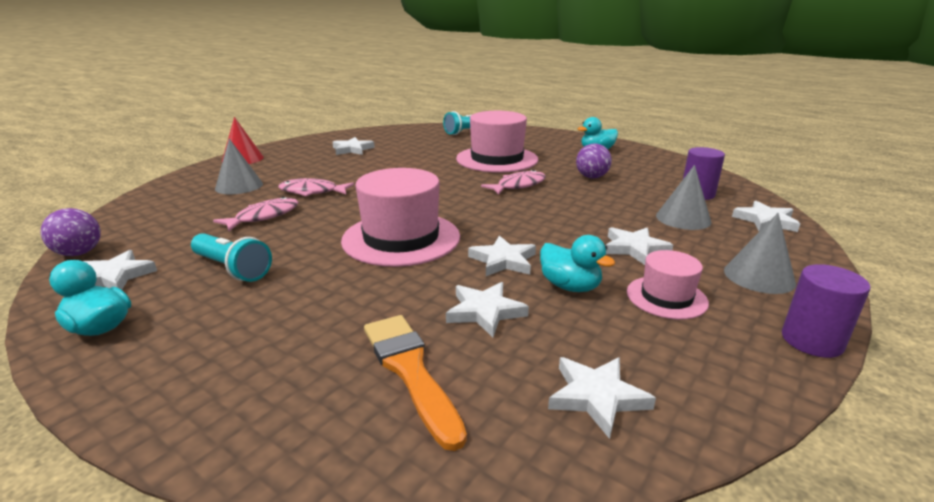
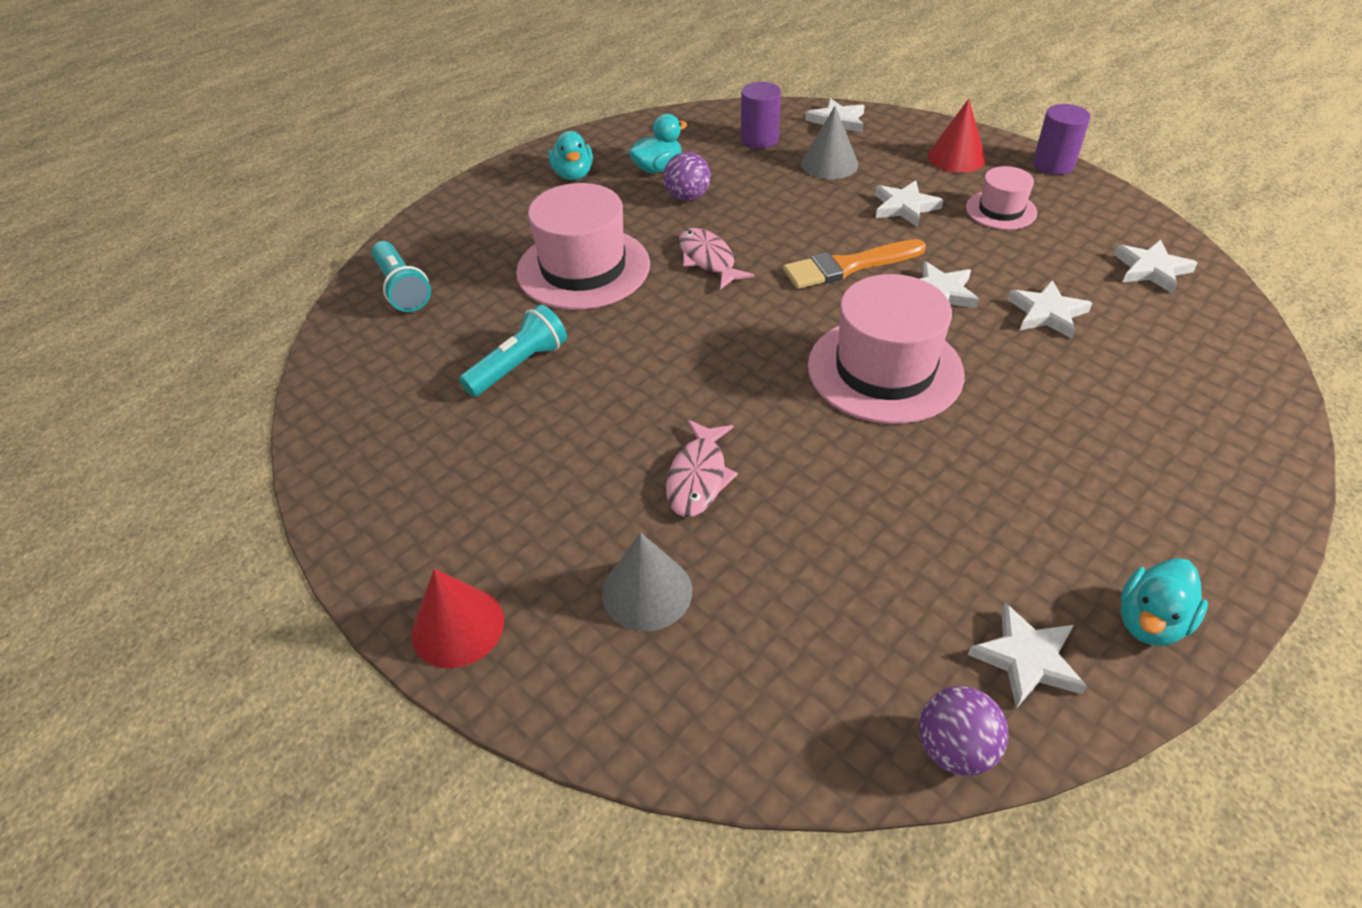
camera: 80 degrees left, 20 degrees up
(232, 269) = (985, 524): turquoise flashlight -> turquoise flashlight (518, 366)
(264, 216) = (805, 524): pink fish -> none
(352, 149) = (456, 443): white star -> none
(410, 370) = (1150, 361): orange brush -> orange brush (848, 266)
(570, 286) = (990, 258): turquoise duck -> turquoise duck (658, 168)
(759, 276) = (956, 157): grey cone -> red cone

